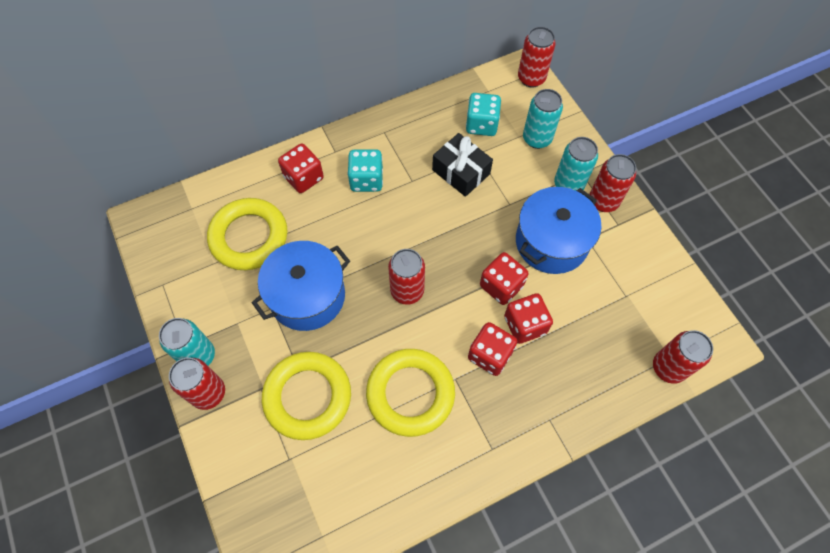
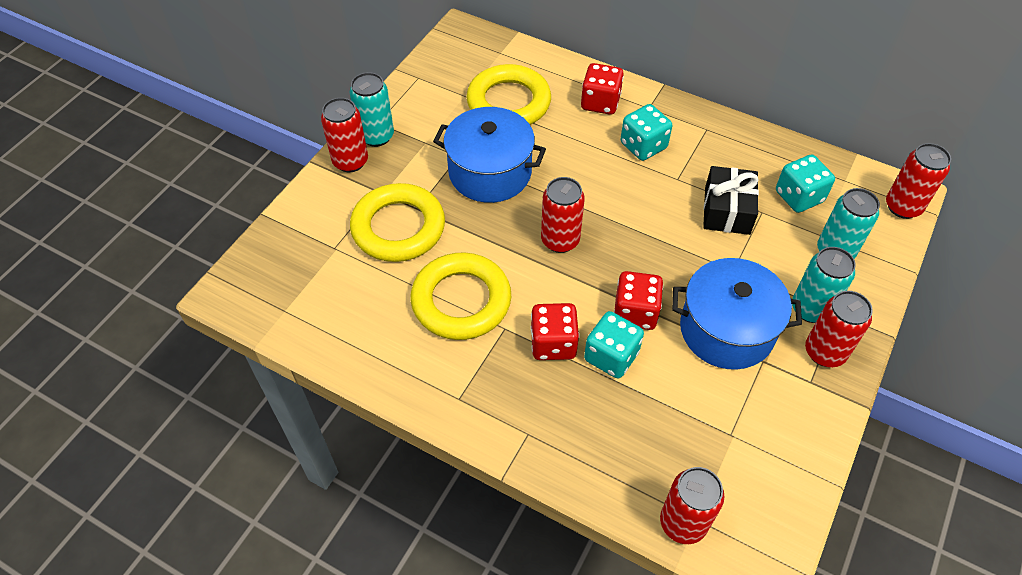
camera: 55 degrees right, 10 degrees down
(525, 325) = (611, 356): red dice -> turquoise dice

